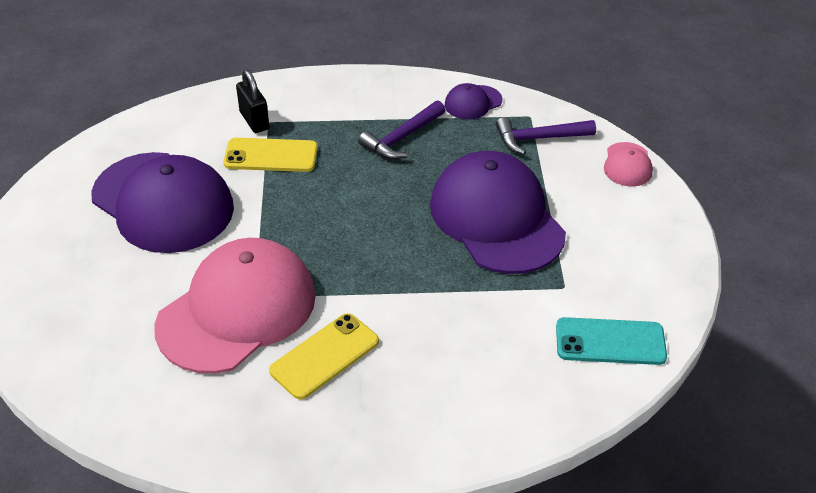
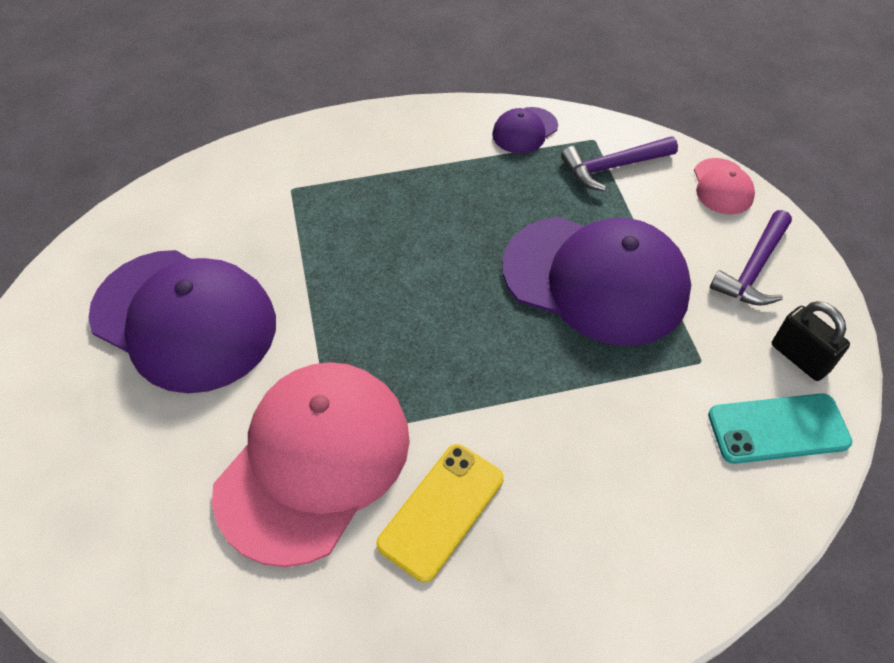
camera: 10 degrees left, 10 degrees up
(254, 121) = (273, 189): black padlock -> black padlock (799, 358)
(271, 155) = (304, 234): yellow phone -> none
(402, 138) = (455, 188): purple hammer -> purple hammer (753, 269)
(496, 218) = (595, 279): purple cap -> purple cap turned 150 degrees clockwise

